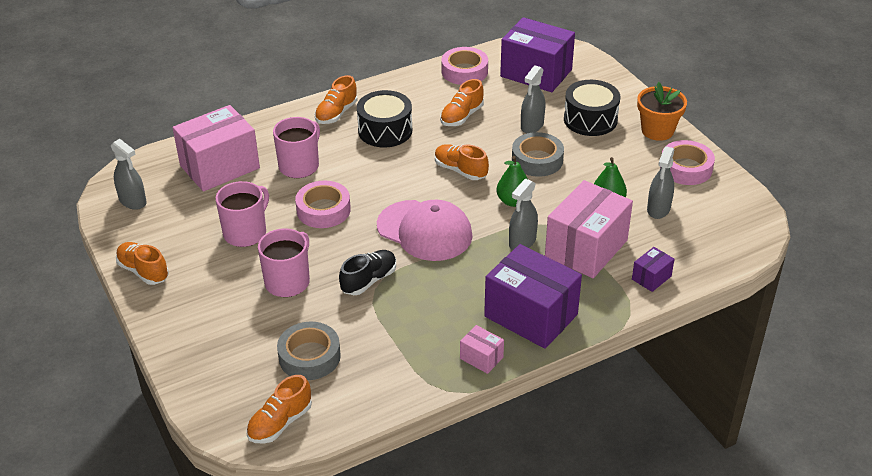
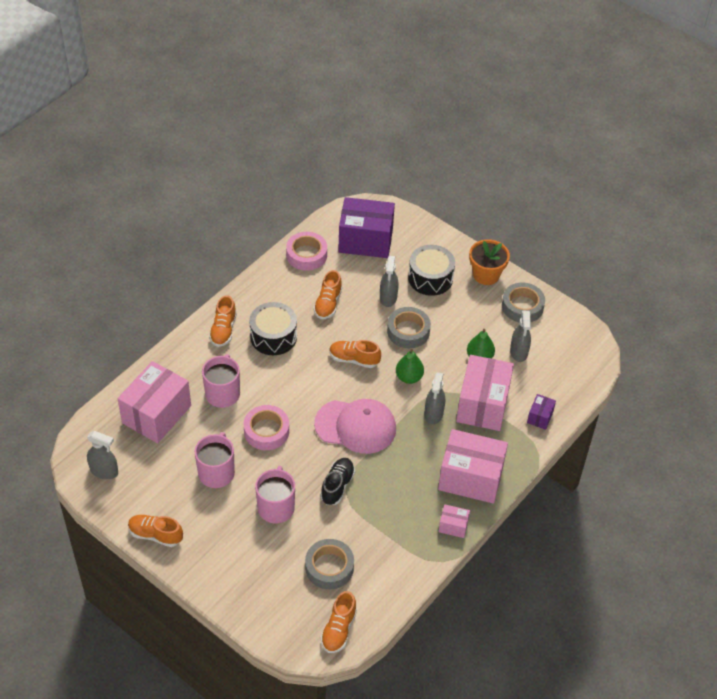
camera: 25 degrees left, 10 degrees up
(531, 315) = (470, 478): purple box -> pink box
(686, 168) = (522, 306): pink tape -> grey tape

